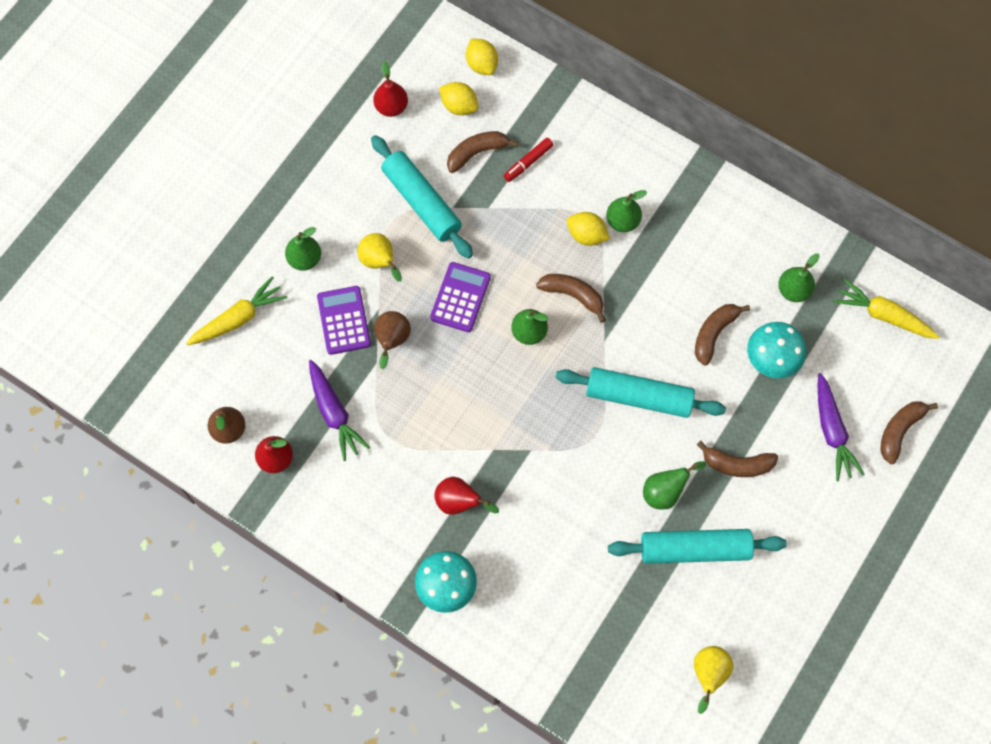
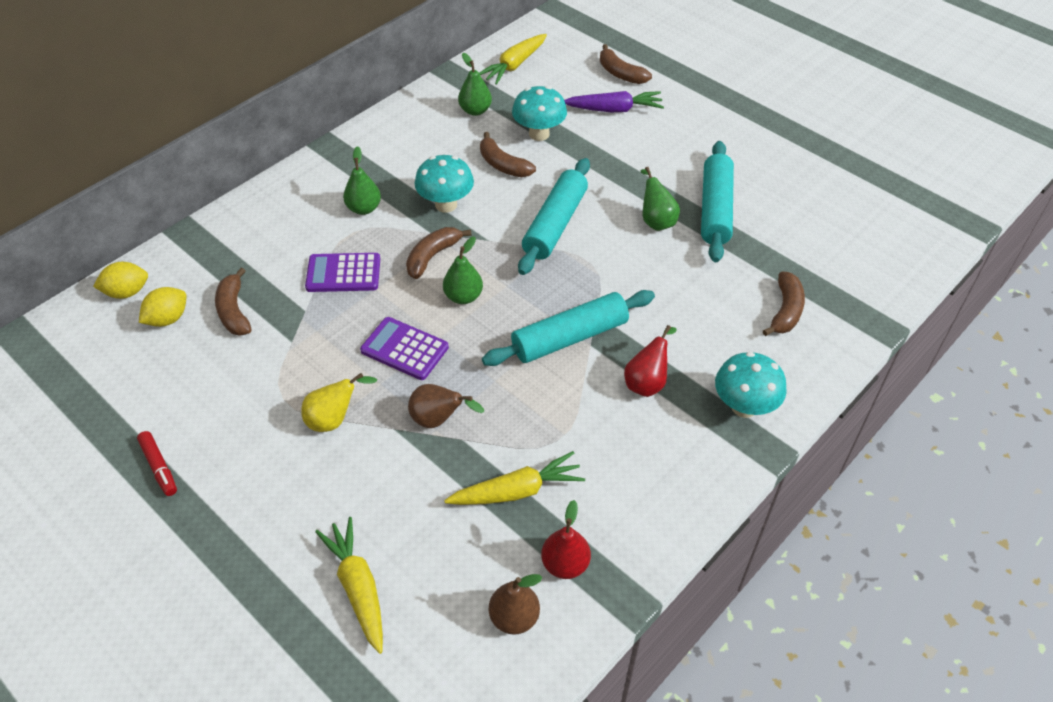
camera: 80 degrees left, 20 degrees down
(305, 259) = (301, 498): green pear -> none
(334, 413) = (517, 491): purple carrot -> yellow carrot
(344, 320) = (398, 466): purple calculator -> purple calculator (343, 273)
(391, 107) = (135, 382): red pear -> none
(421, 202) = (273, 369): turquoise rolling pin -> turquoise rolling pin (570, 338)
(528, 162) = (266, 270): red marker -> red marker (159, 467)
(586, 235) = (369, 237): yellow lemon -> none
(644, 292) = (446, 205): none -> turquoise mushroom
(708, 674) = (836, 218): yellow pear -> none
(737, 464) = (635, 170): brown banana -> brown banana (785, 311)

